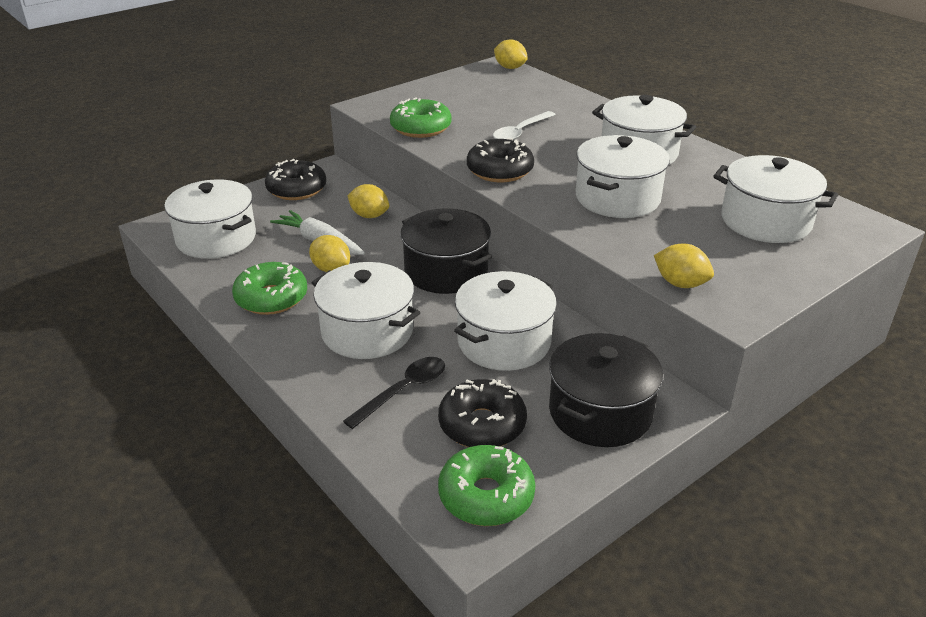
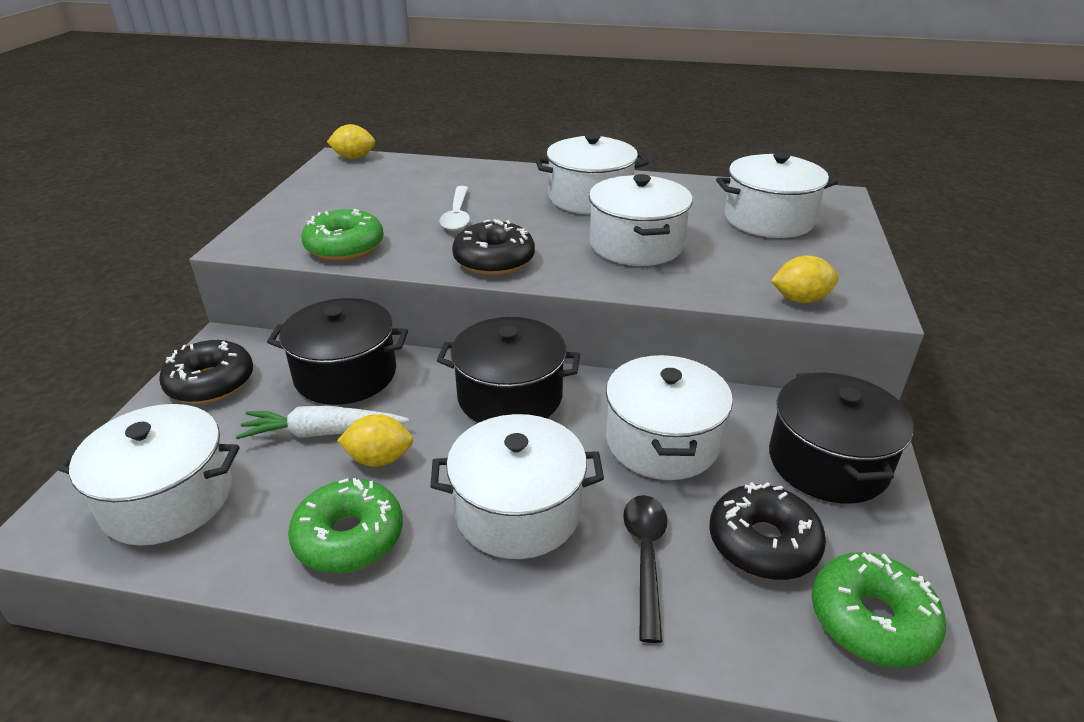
camera: 40 degrees left, 0 degrees up
(369, 215) = (345, 374): yellow lemon -> black pot

